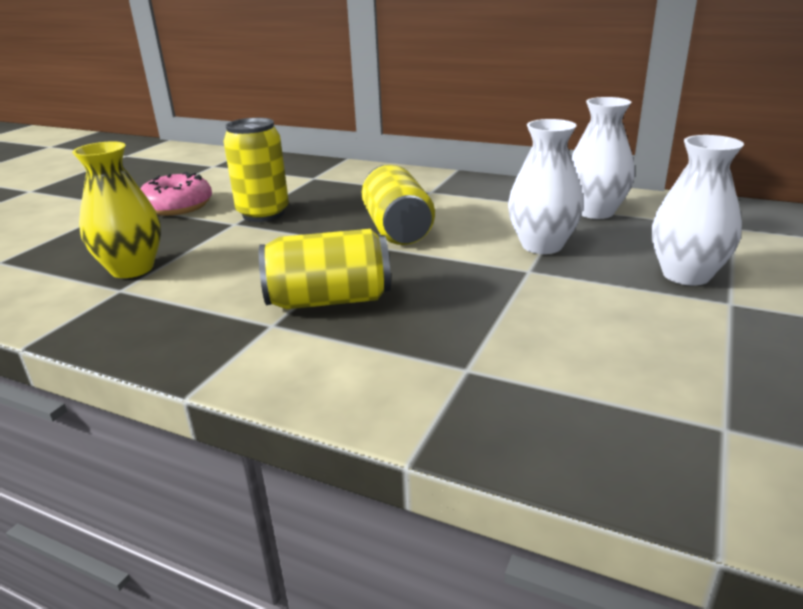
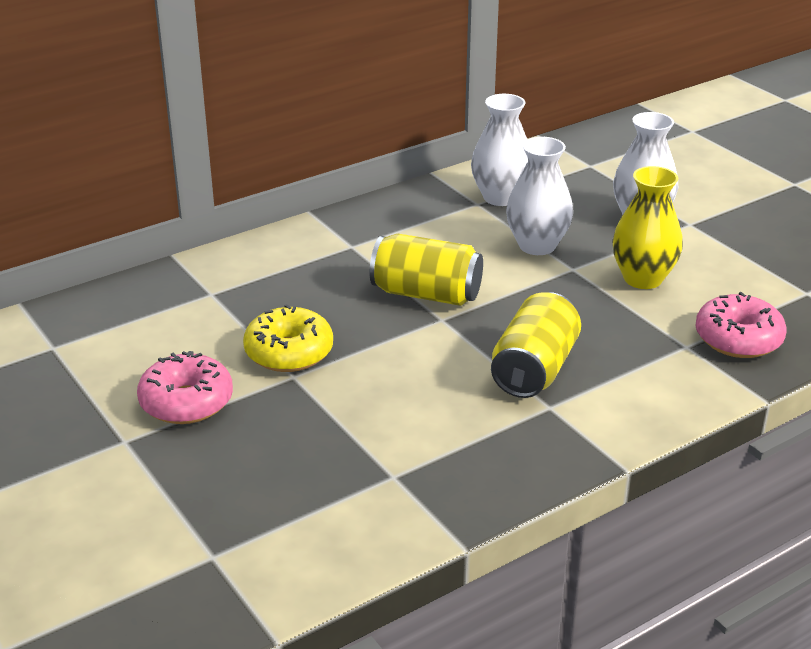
camera: 60 degrees left, 5 degrees up
(132, 269) = (348, 461): yellow vase -> yellow vase (642, 278)
(263, 214) = (289, 352): yellow can -> yellow donut
(527, 400) = (738, 339): none -> pink donut

